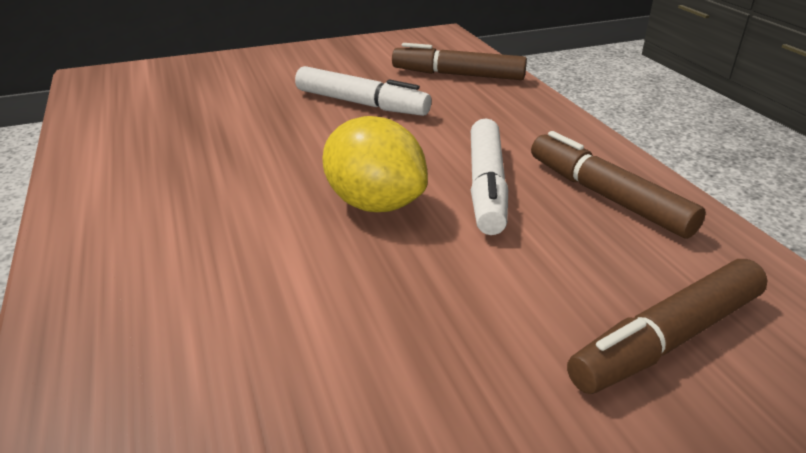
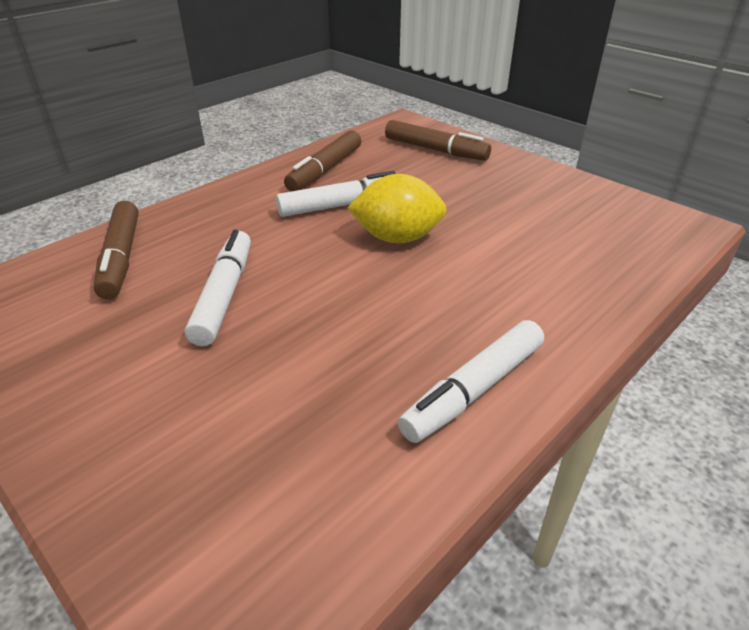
camera: 115 degrees left, 5 degrees up
(112, 174) = (473, 389): none -> white marker
(375, 204) = (397, 238): yellow lemon -> yellow lemon turned 75 degrees clockwise

